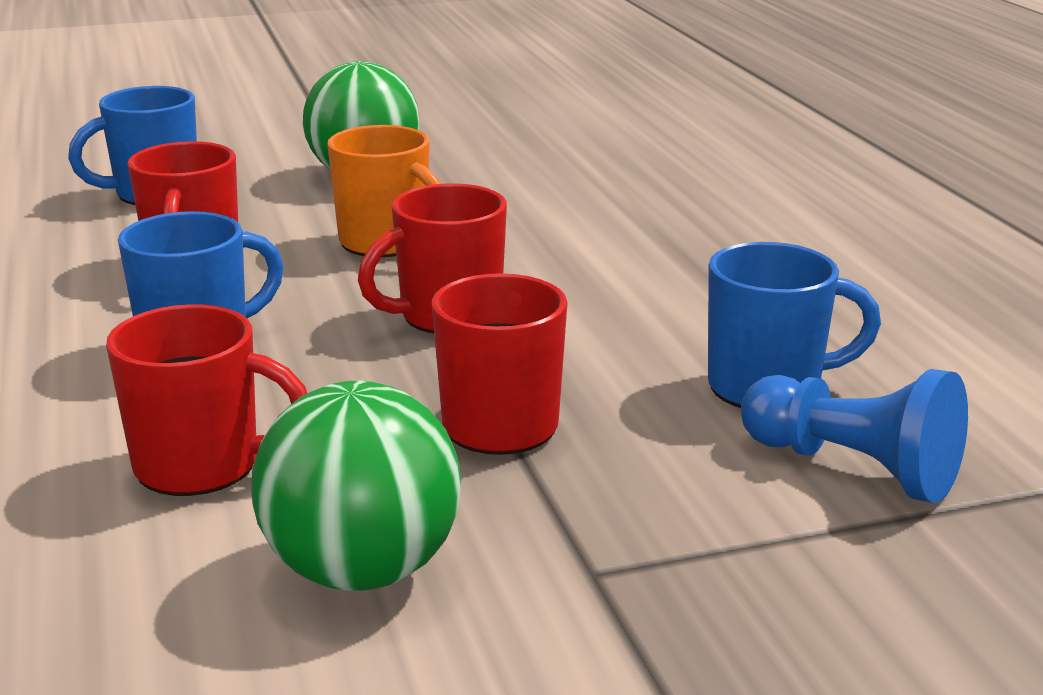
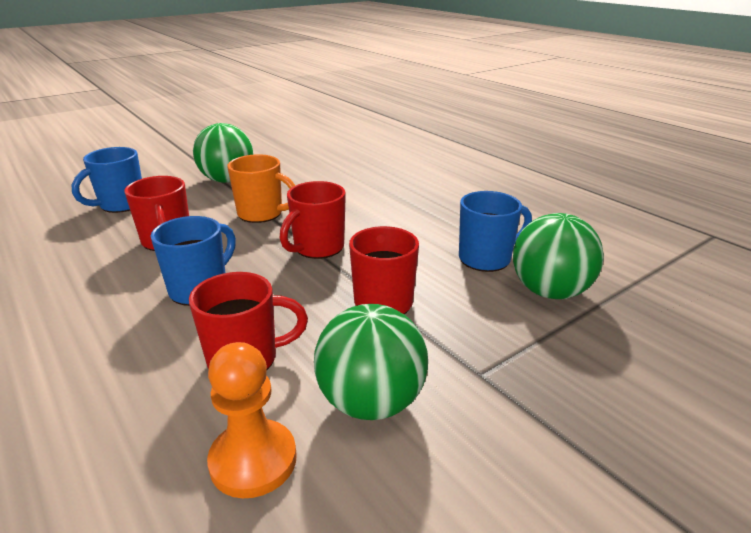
camera: 20 degrees left, 5 degrees up
(120, 605) = (253, 460): none -> orange pawn
(853, 468) = (549, 292): blue pawn -> green ball

